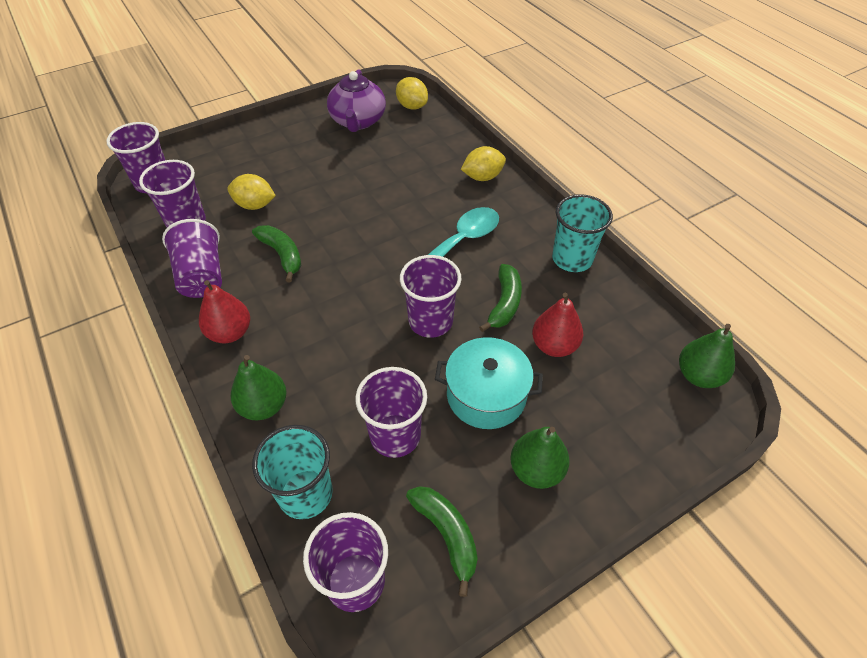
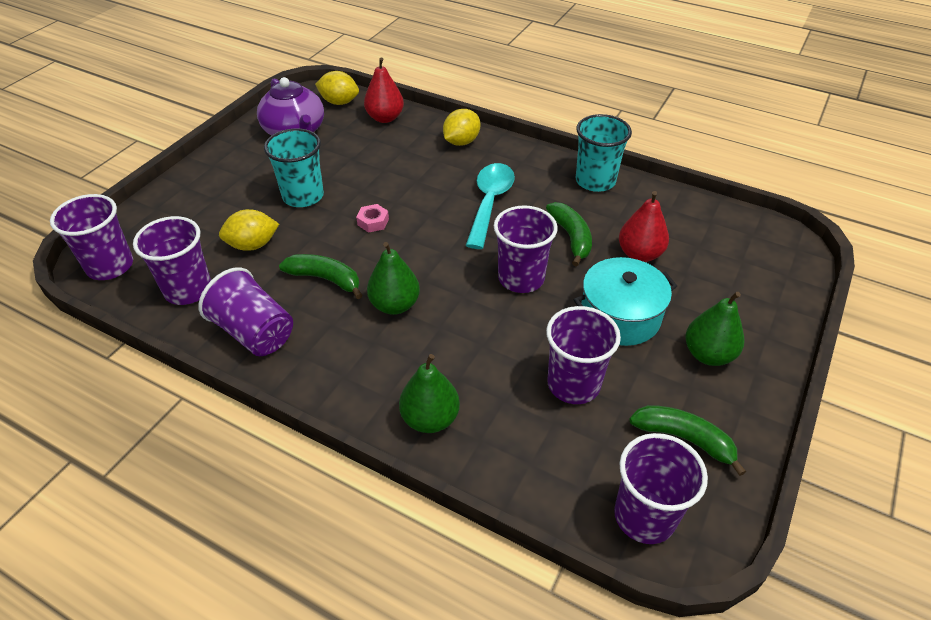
camera: 30 degrees left, 5 degrees down
(230, 333) = (335, 371): red pear -> red pear (385, 118)
(305, 494) = (538, 471): turquoise cup -> turquoise cup (303, 196)
(354, 221) = (373, 222): none -> pink nut
(698, 375) = (761, 230): green pear -> green pear (395, 305)

